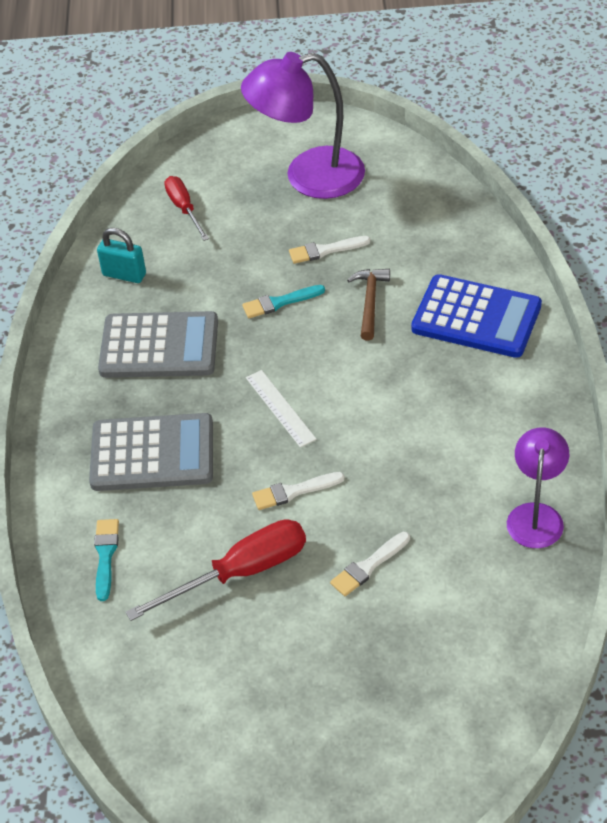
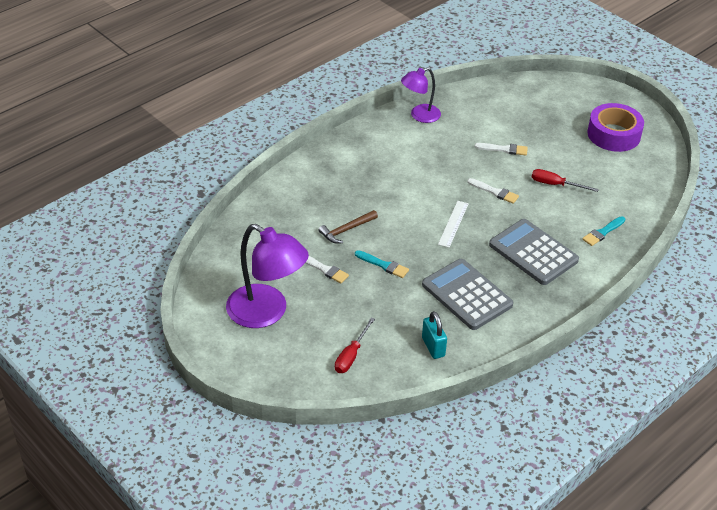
camera: 135 degrees left, 5 degrees down
(240, 573) = (555, 185): red screwdriver -> red screwdriver, size x0.62
(269, 745) = (613, 134): none -> purple tape
(476, 318) = (317, 186): blue calculator -> none

